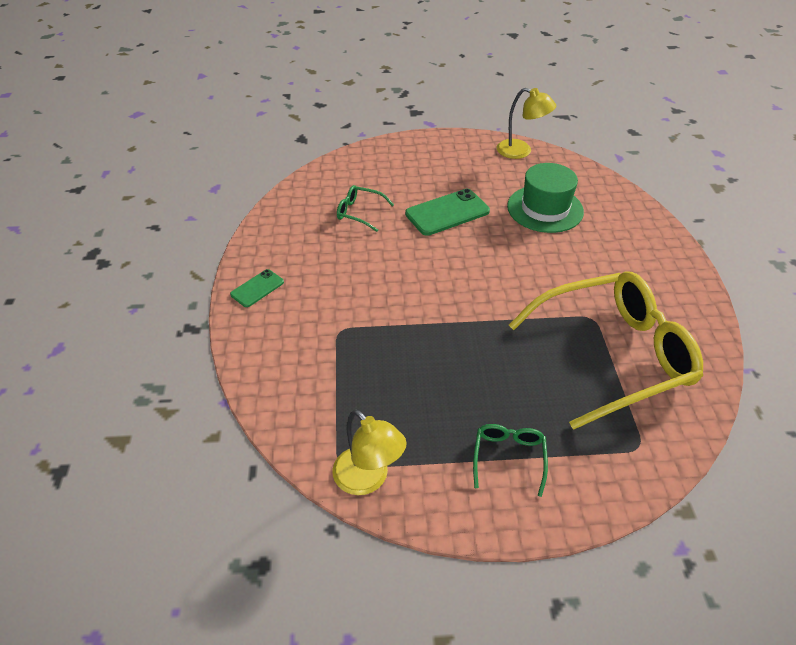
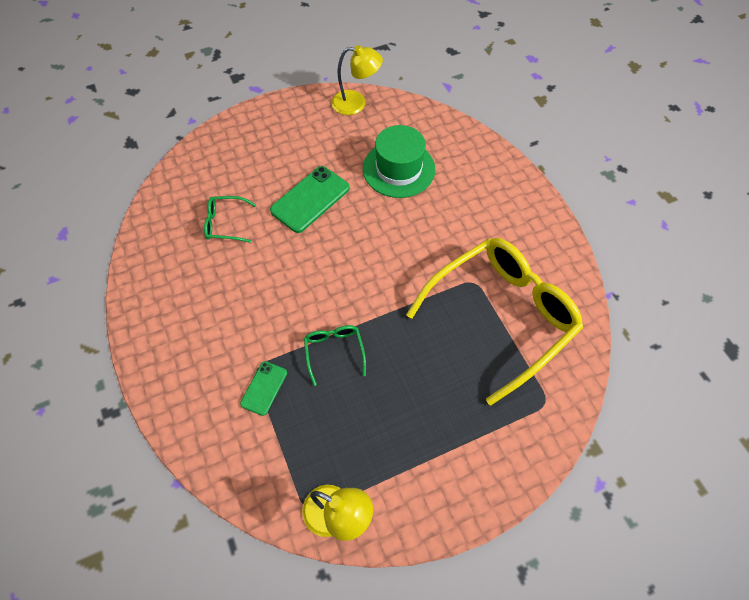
camera: 20 degrees left, 15 degrees up
(257, 288) = (158, 346): green phone -> green phone (264, 388)
(508, 457) = (446, 451): green glasses -> green glasses (334, 351)

